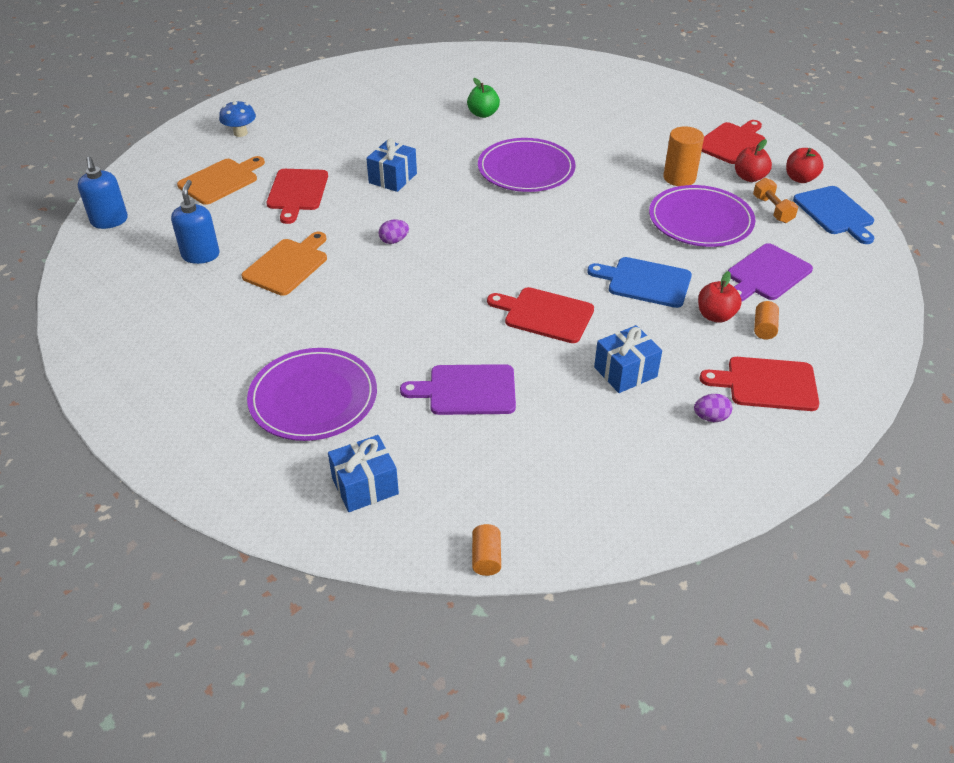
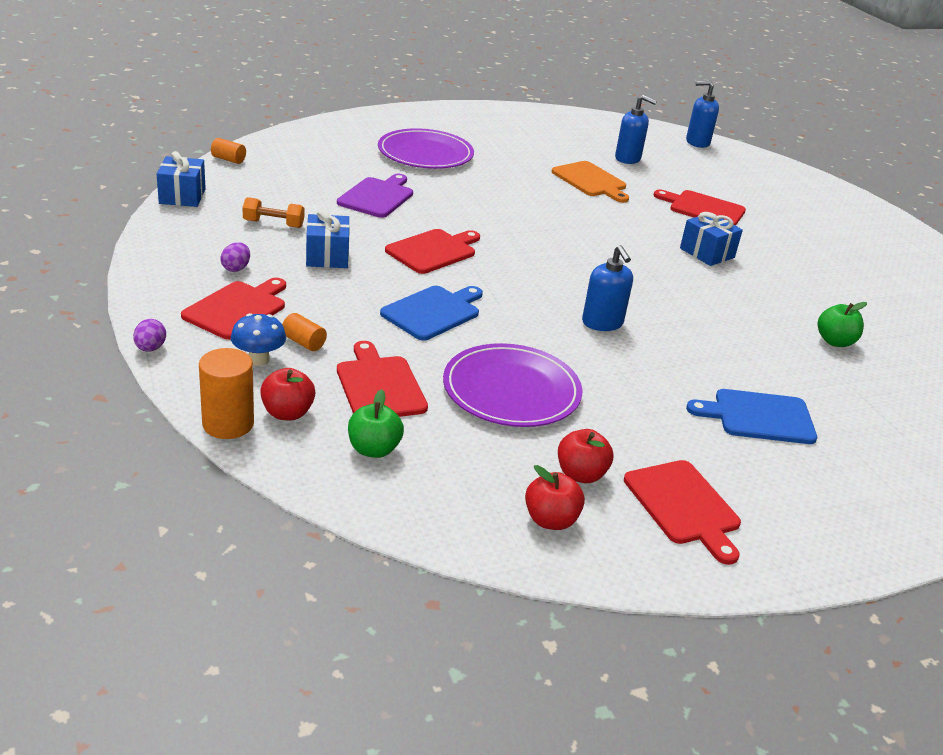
camera: 110 degrees right, 10 degrees down
(221, 180) = (741, 186): orange cutting board -> none
(240, 133) = (829, 211): blue mushroom -> blue mushroom (259, 359)
(365, 486) = (328, 147): blue gift -> blue gift (182, 196)
(394, 241) = (596, 225): purple egg -> purple egg (150, 348)
(526, 169) = (688, 324): purple plate -> none
(567, 204) = (602, 323): none -> blue soap dispenser
(679, 178) = (613, 417): orange cylinder -> orange cylinder (228, 424)
(715, 316) = (348, 326): red apple -> red apple (287, 413)
(766, 274) = (379, 385): purple cutting board -> red cutting board
(772, 209) = (494, 454): orange dumbbell -> orange dumbbell (273, 224)
(829, 253) = (374, 449): none -> green apple
(835, 213) = (448, 504): blue cutting board -> blue cutting board (759, 417)

